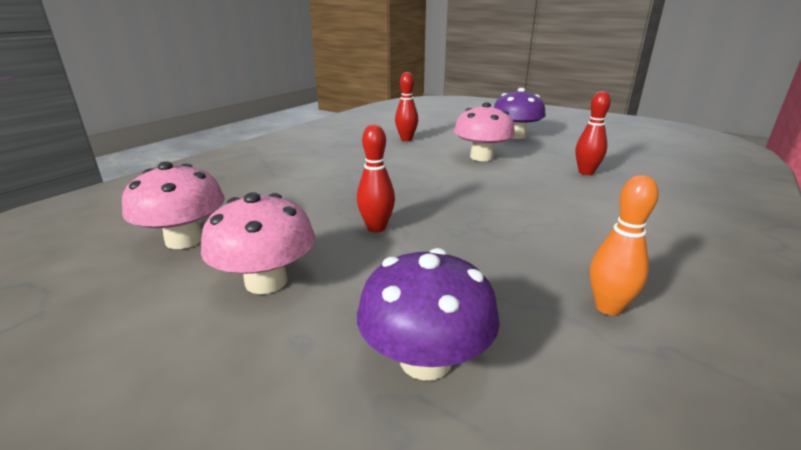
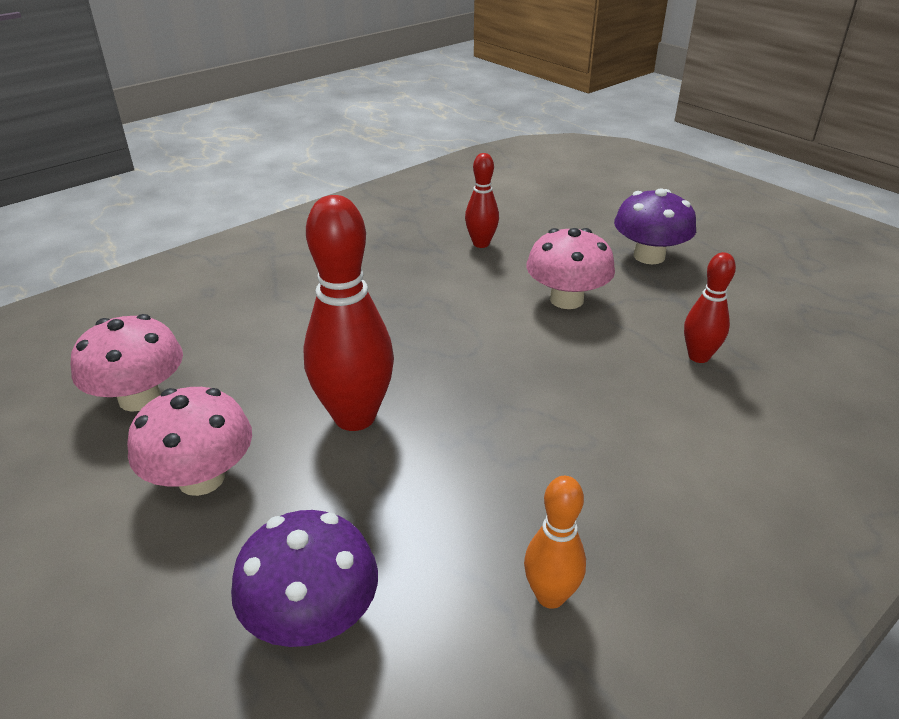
camera: 15 degrees right, 10 degrees up
(376, 228) = (355, 417): red bowling pin -> red bowling pin, size x1.83

